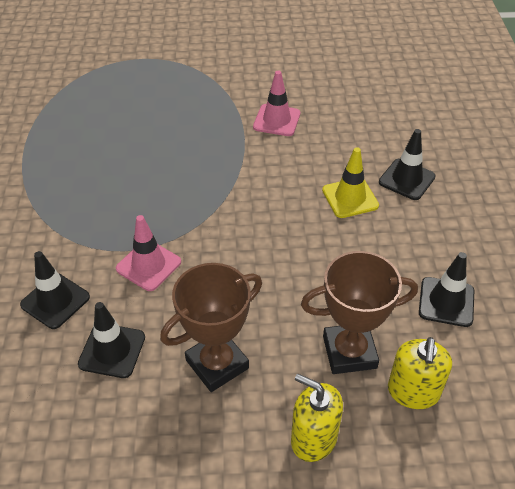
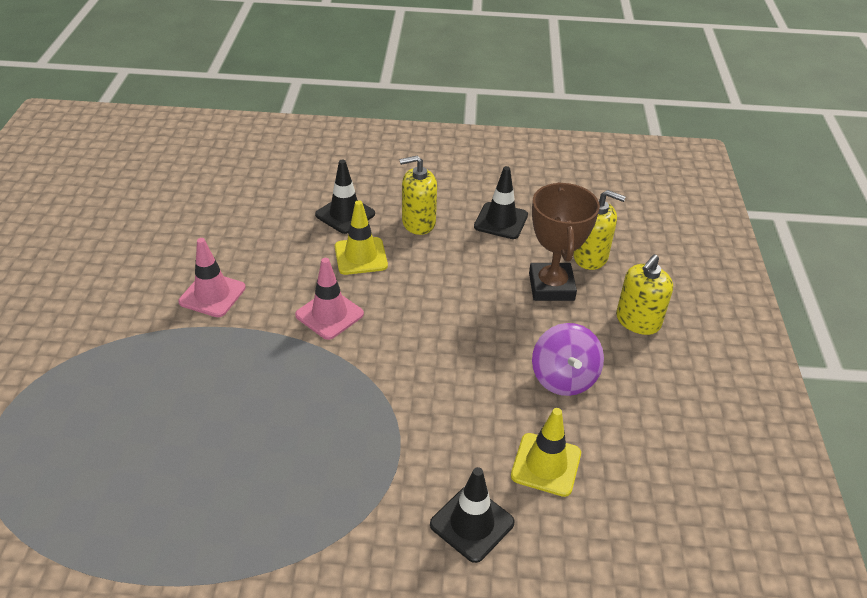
camera: 85 degrees left, 5 degrees down
(112, 350) = (546, 464): black traffic cone -> yellow traffic cone
(148, 265) = (428, 429): pink traffic cone -> pink traffic cone (329, 314)
(217, 364) = (564, 378): brown trophy -> purple spinning top
(415, 233) = (418, 222): none -> yellow soap dispenser

